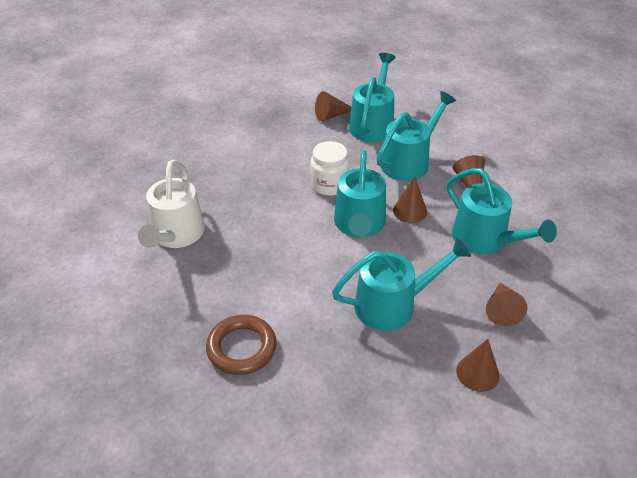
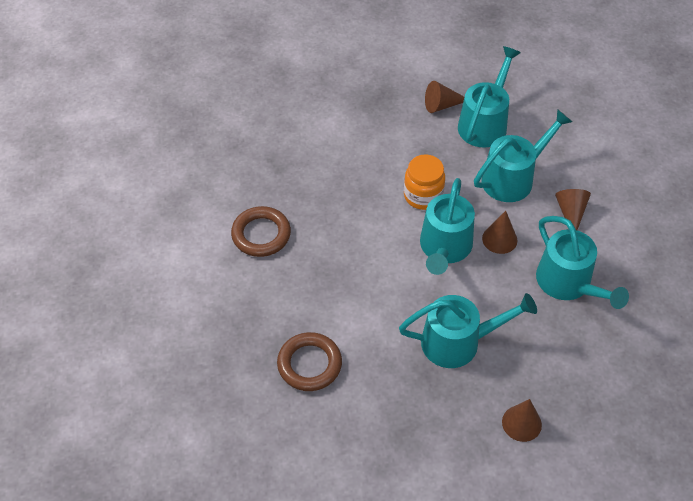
camera: 10 degrees right, 10 degrees up
(175, 235) = (261, 234): white watering can -> brown ring
(329, 185) = (423, 196): white jar -> orange jar
(502, 310) = (563, 363): brown cone -> none

